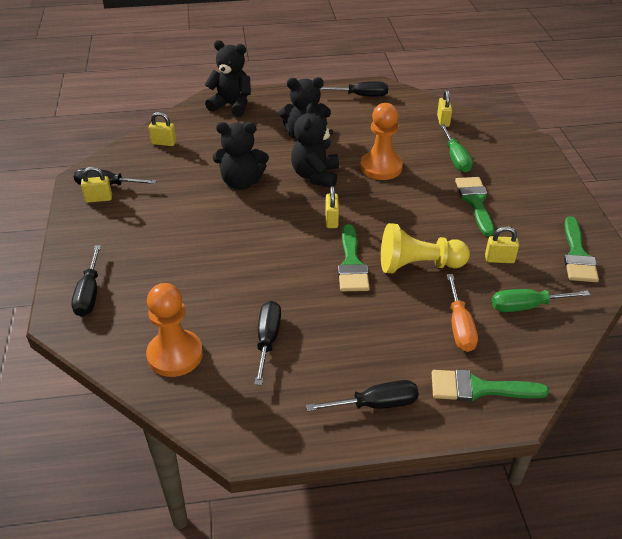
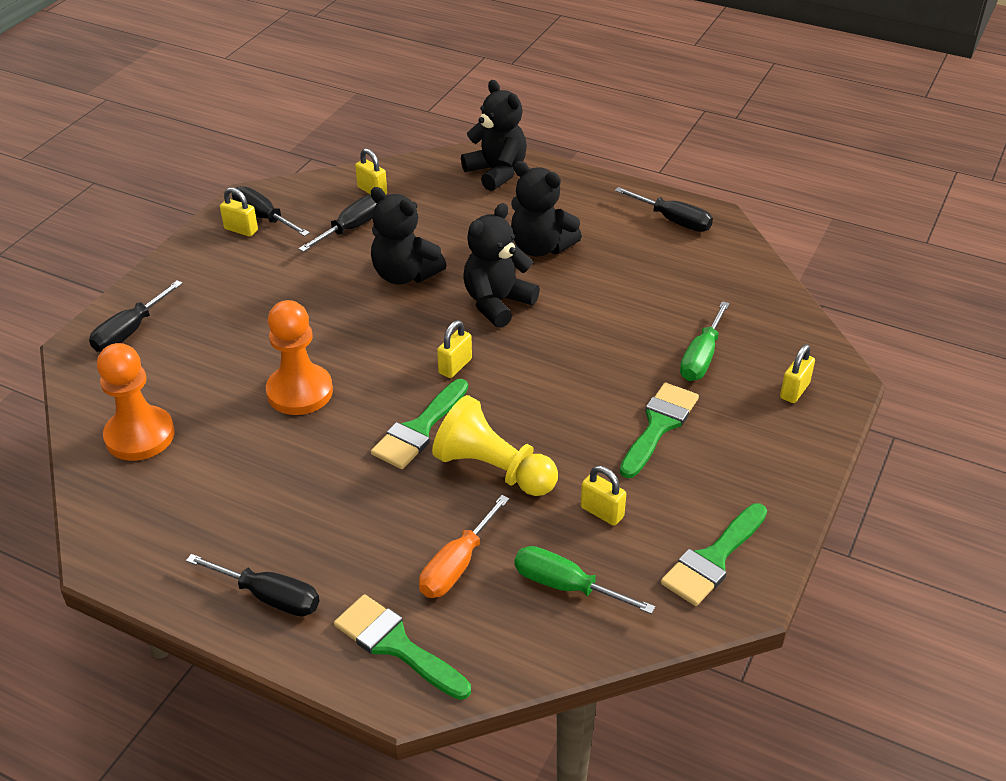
camera: 35 degrees right, 0 degrees up
(268, 340) = (240, 468): black screwdriver -> black screwdriver (352, 228)
(381, 167) = (589, 327): orange pawn -> orange pawn (300, 392)
(443, 121) = (745, 299): yellow padlock -> yellow padlock (794, 391)

